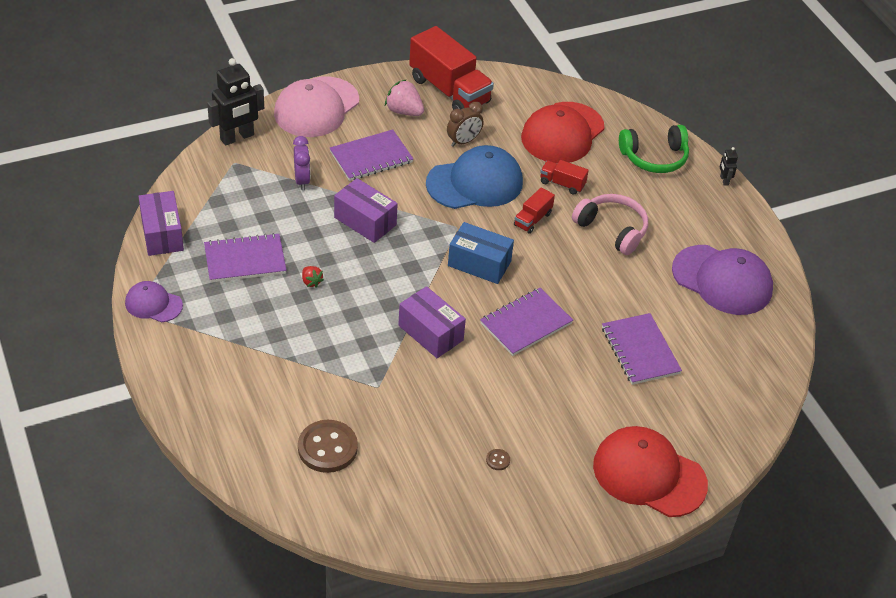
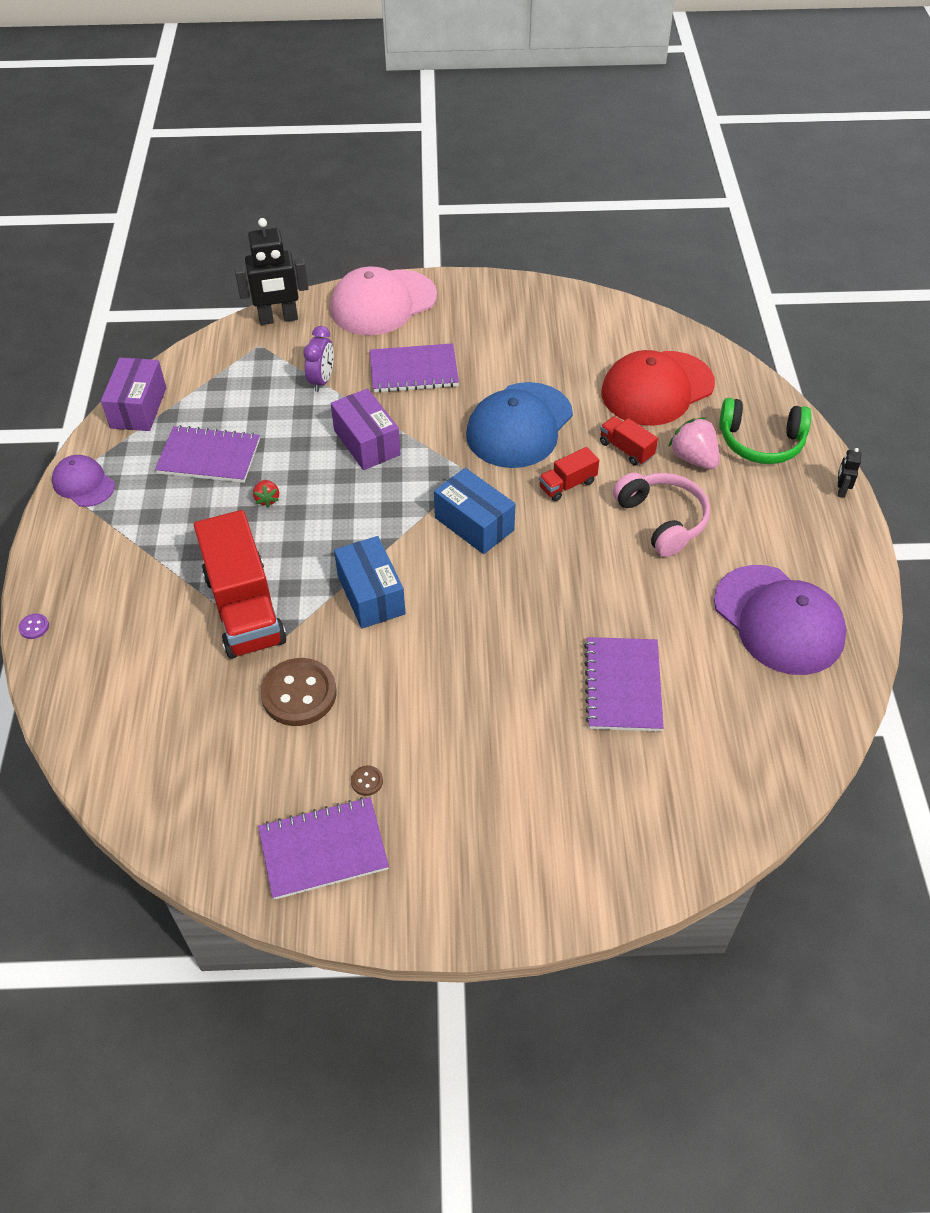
camera: 25 degrees right, 5 degrees up
(182, 421) = (34, 627): none -> purple button
(327, 448) = (173, 706): brown button -> brown button (299, 694)
(404, 111) = (479, 326): pink strawberry -> pink strawberry (693, 458)
(430, 333) = (371, 595): purple box -> blue box
(449, 91) = (545, 313): red truck -> red truck (244, 608)
(463, 141) = (531, 374): brown clock -> none
(475, 183) = (519, 425): blue cap -> blue cap turned 120 degrees clockwise
(526, 323) = (493, 612): purple notebook -> purple notebook (323, 849)
(649, 475) = (552, 860): red cap -> none

